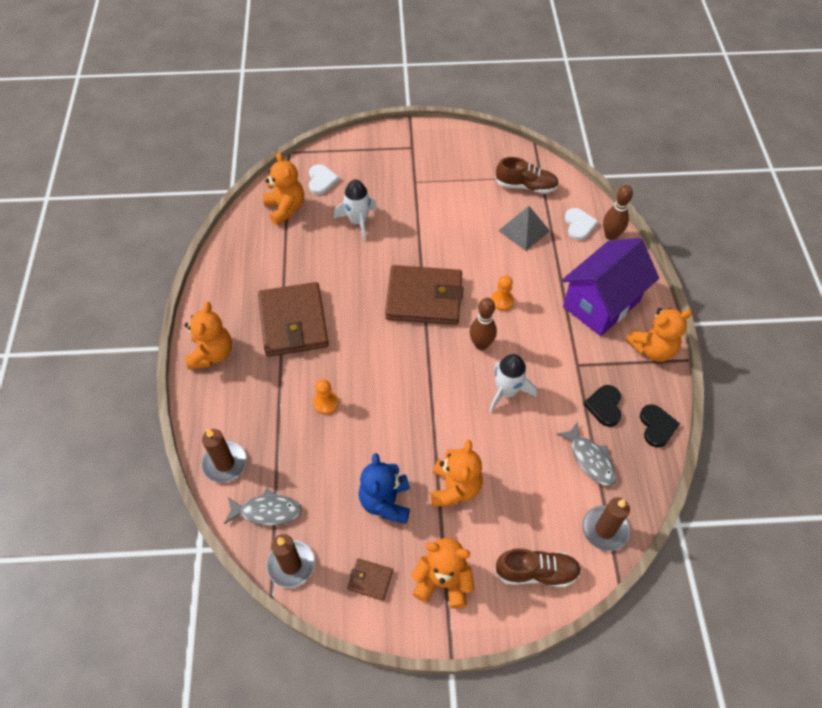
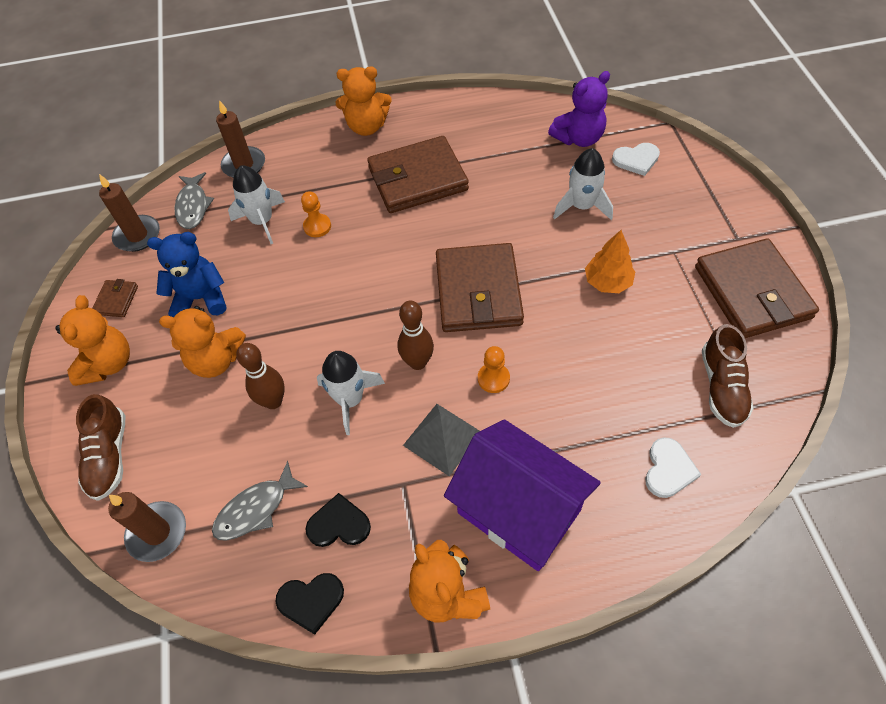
camera: 85 degrees right, 0 degrees up
(285, 208) = (578, 138): orange teddy bear -> purple teddy bear
(306, 448) = (262, 221): none -> white rocket
(433, 222) = (607, 282): none -> orange tree
(458, 153) = (752, 292): none -> brown wallet
(524, 230) = (630, 393): grey pyramid -> grey pyramid (442, 438)
(579, 225) = (668, 469): white heart -> white heart turned 60 degrees counterclockwise
(611, 235) = (662, 520): brown bowling pin -> brown bowling pin (273, 401)

